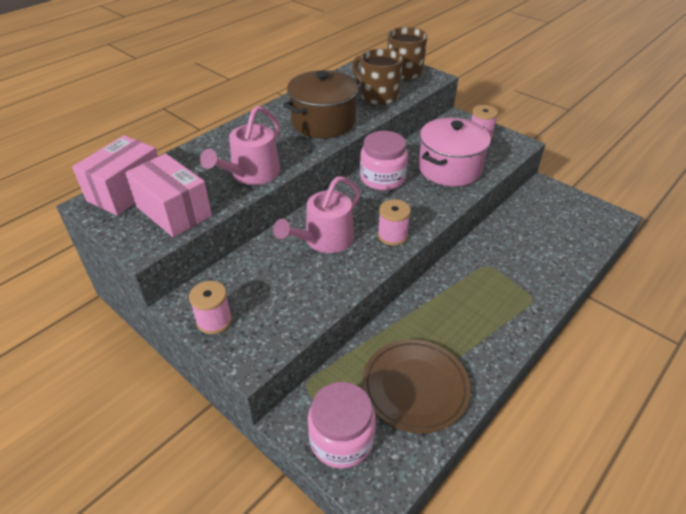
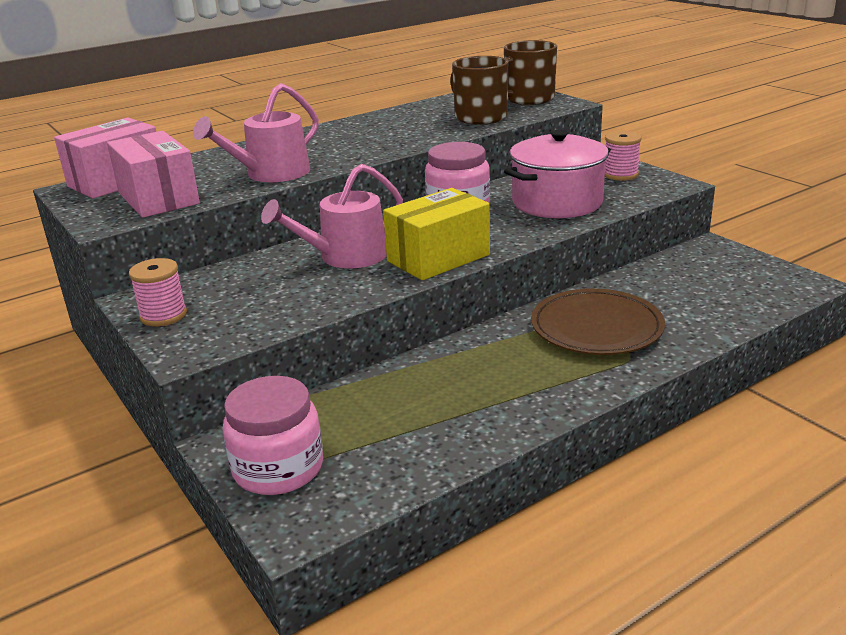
camera: 15 degrees right, 15 degrees down
(323, 122) = (392, 136): brown pot -> none
(392, 235) = (438, 258): pink spool -> yellow box
(415, 387) = (407, 429): brown plate -> brown plate (596, 327)

